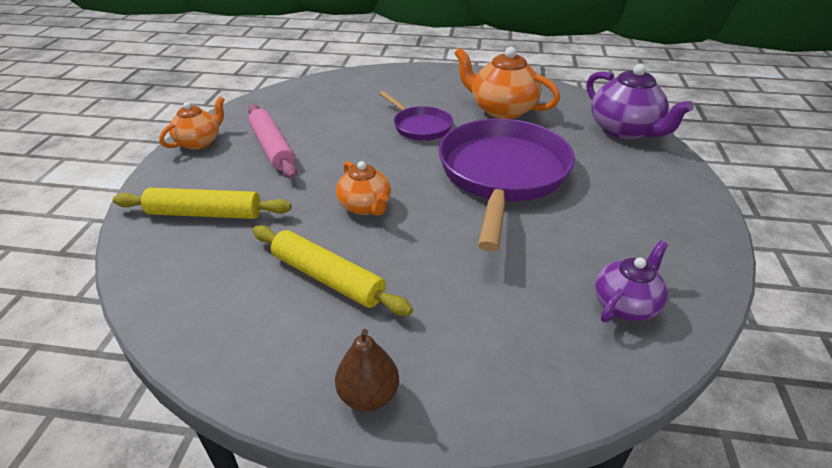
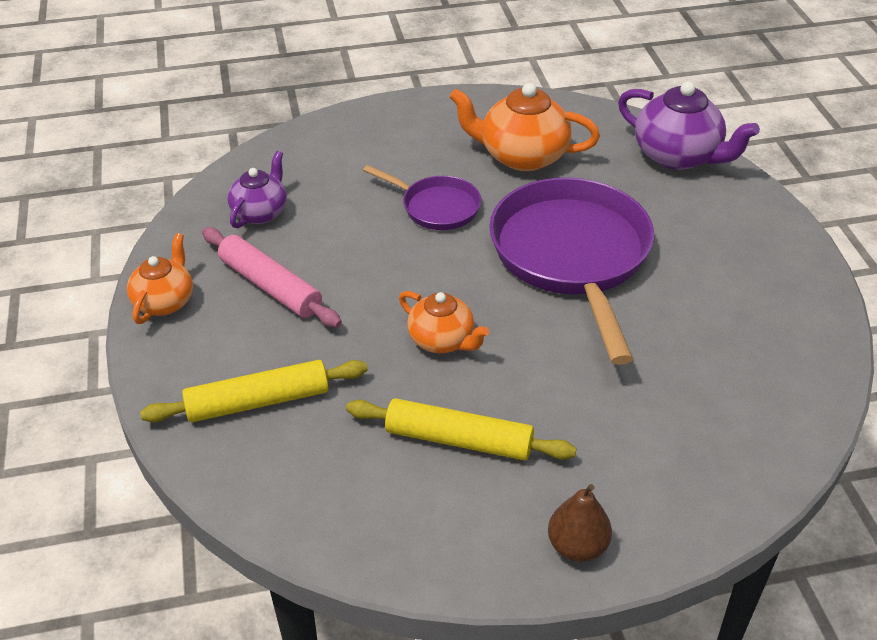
camera: 20 degrees left, 5 degrees up
(625, 304) = (764, 382): purple teapot -> purple teapot (260, 212)

